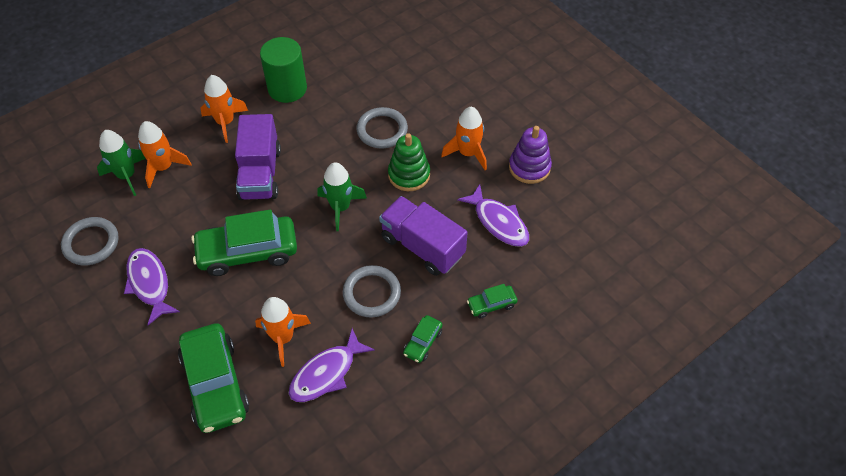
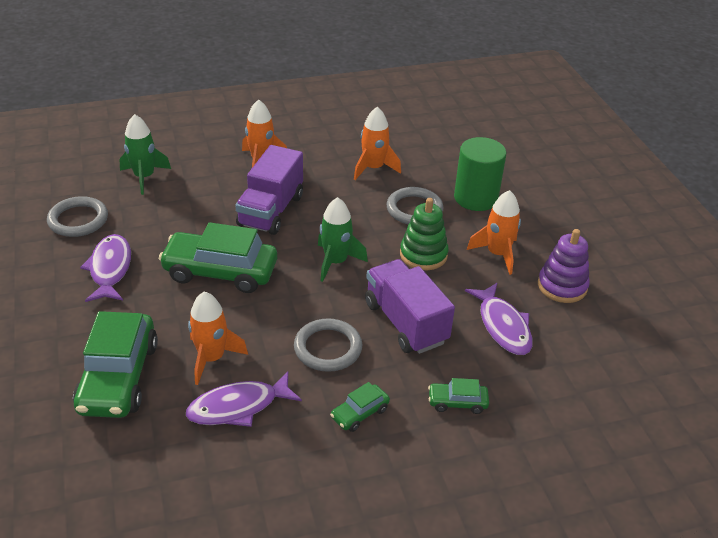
camera: 20 degrees right, 15 degrees down
(163, 167) = (182, 180): orange rocket -> orange rocket (373, 168)
(287, 88) = (336, 151): green cylinder -> green cylinder (475, 198)

